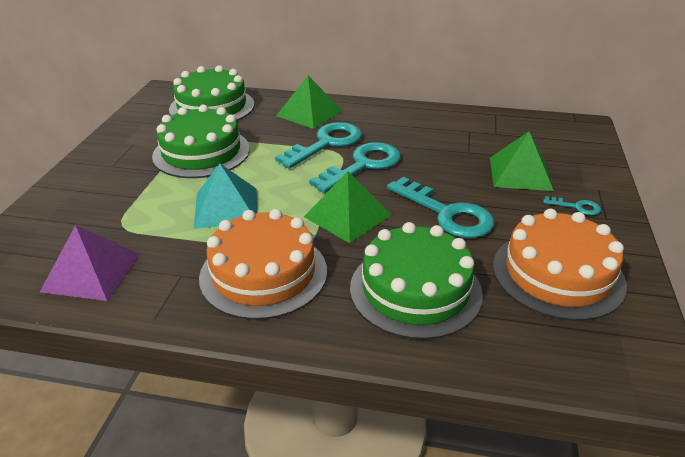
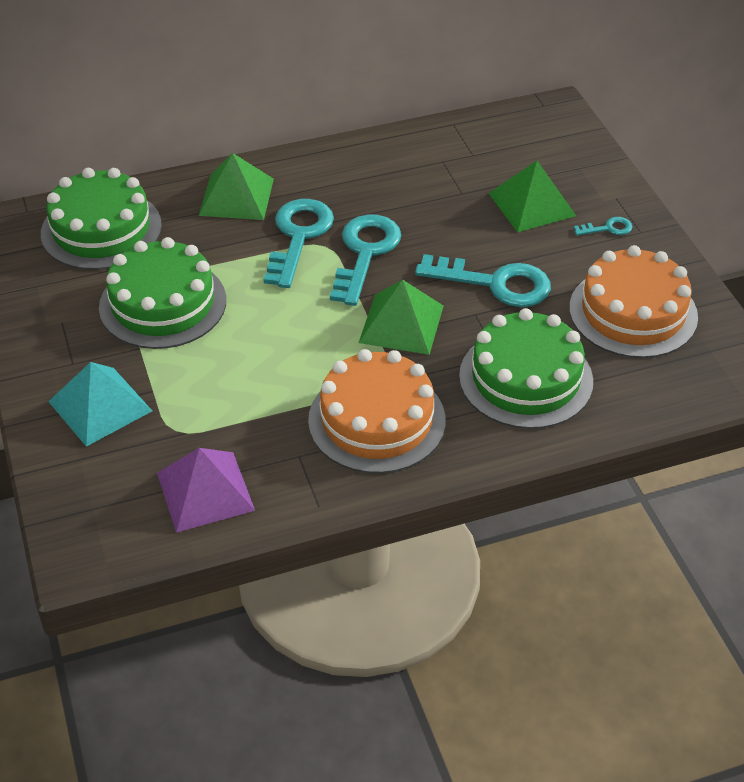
camera: 30 degrees left, 10 degrees up
(226, 207) = (267, 364): turquoise pyramid -> turquoise pyramid (100, 406)

